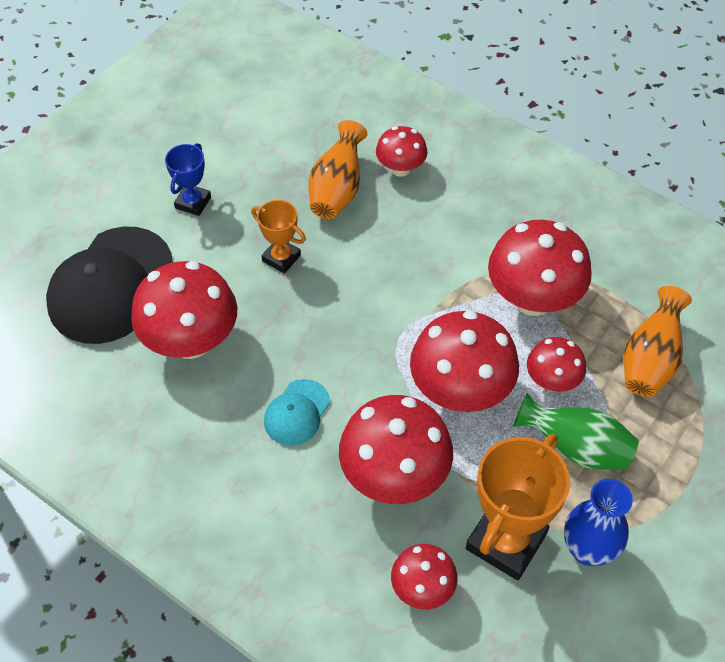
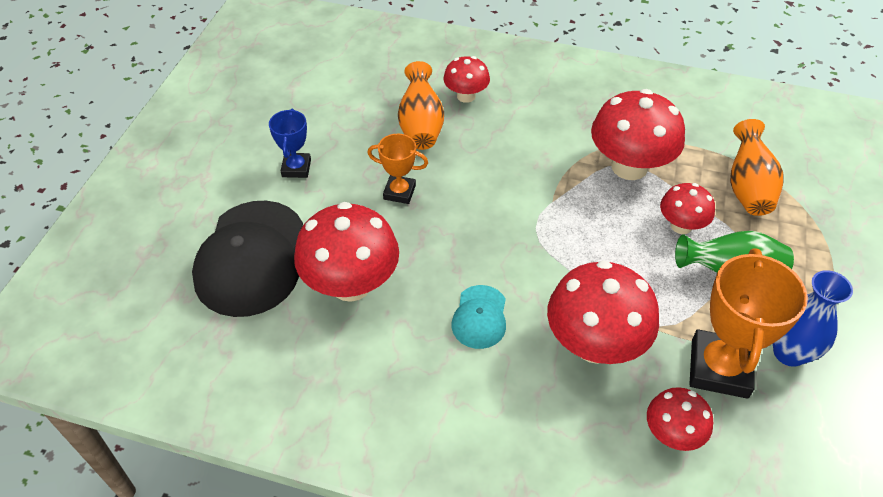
camera: 20 degrees left, 5 degrees down
(460, 391) = (611, 256): red mushroom -> none

